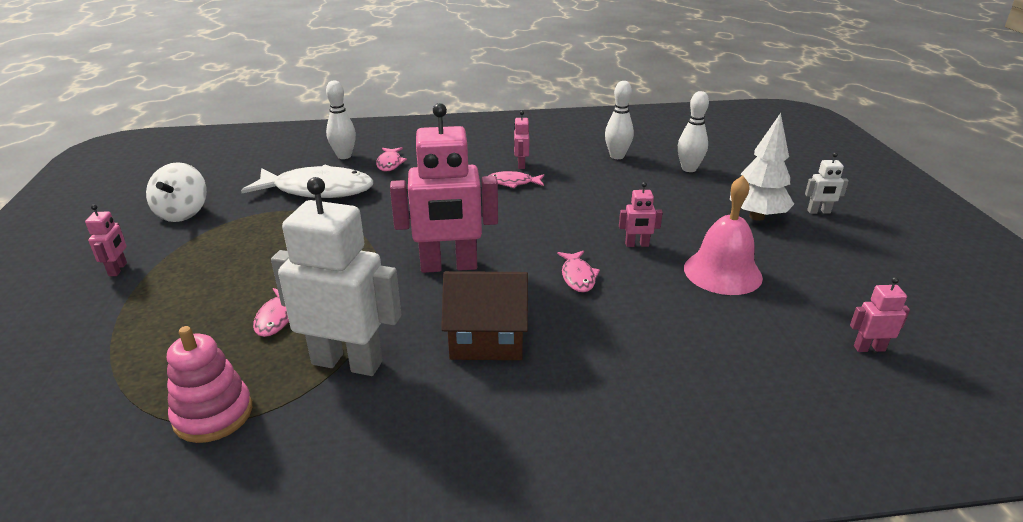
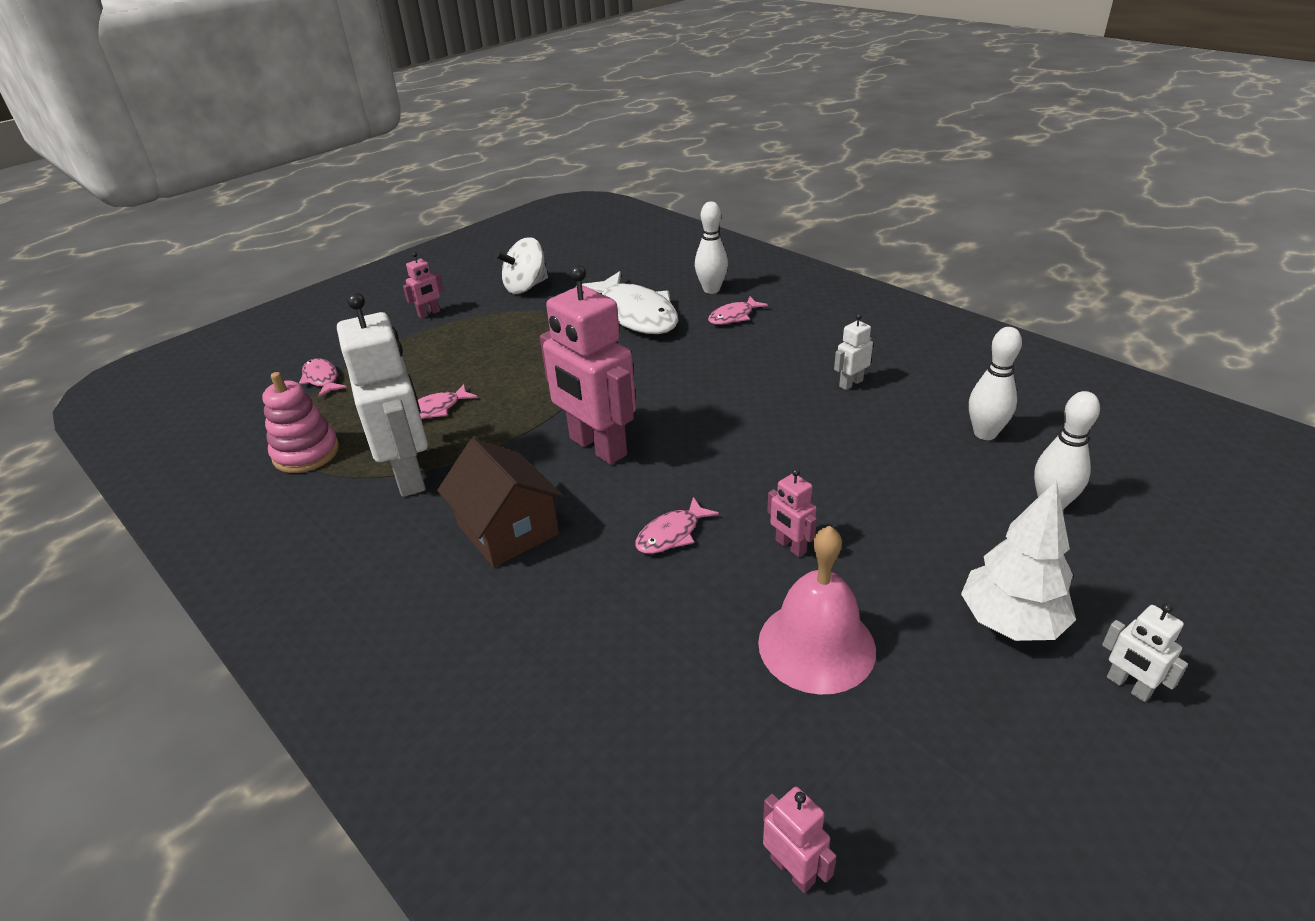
camera: 55 degrees right, 5 degrees up
(513, 183) = (803, 399): pink fish -> pink fish (322, 379)
(521, 165) = (850, 383): pink robot -> white robot

